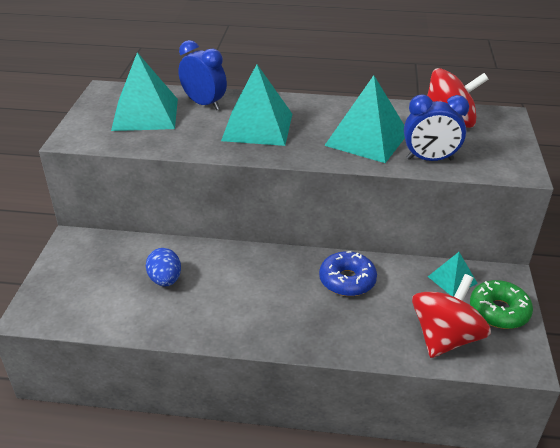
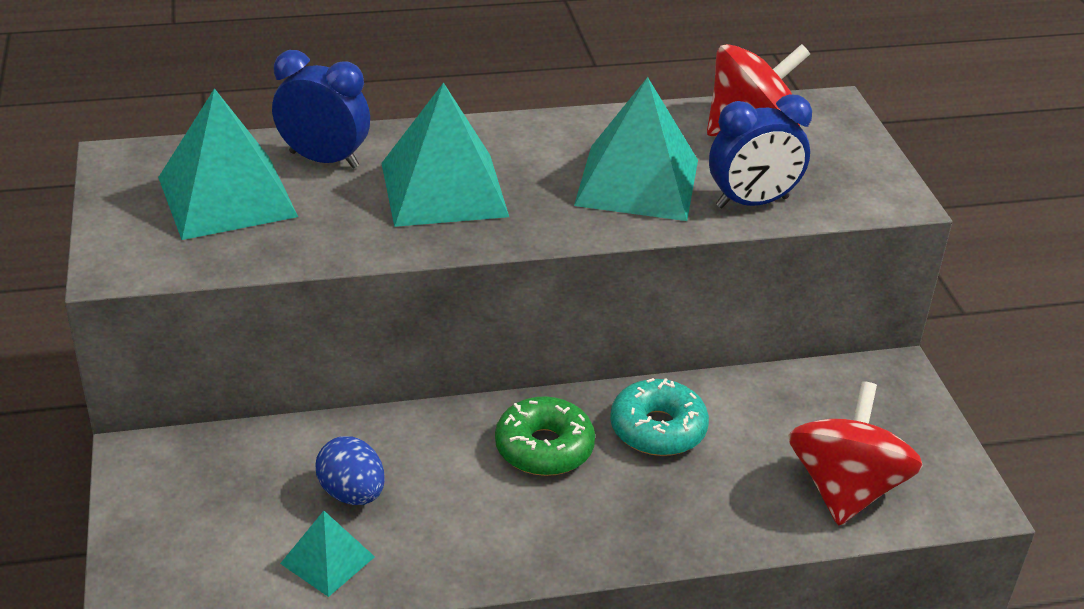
camera: 20 degrees left, 0 degrees up
(347, 280) = (658, 429): blue donut -> turquoise donut
(452, 279) = (818, 393): turquoise pyramid -> turquoise pyramid (328, 560)
(498, 311) = (905, 429): green donut -> green donut (544, 448)

